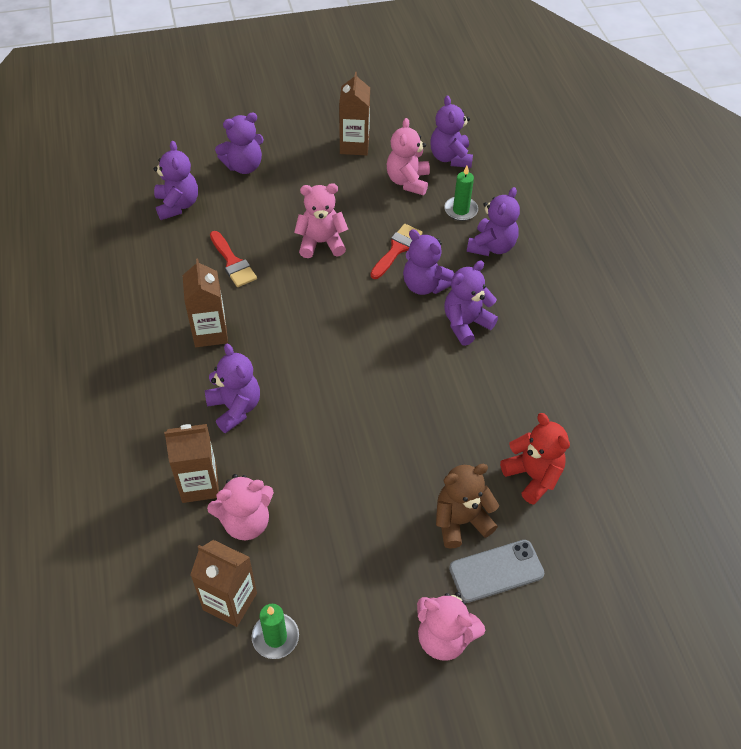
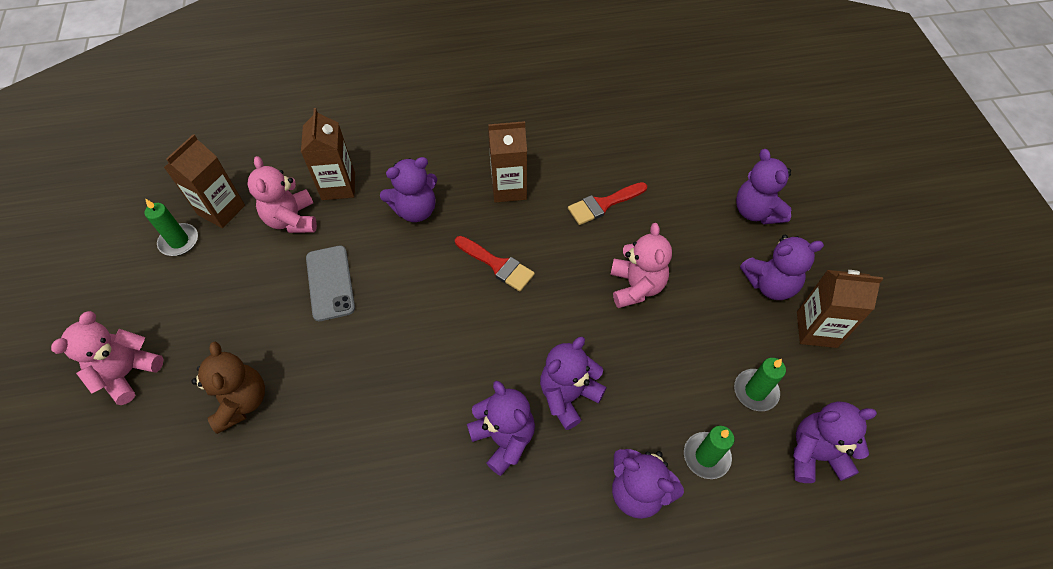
camera: 95 degrees right, 5 degrees up
(177, 205) = (685, 155): purple teddy bear -> purple teddy bear (770, 284)
(397, 249) = (628, 368): red brush -> red brush (497, 265)
(408, 181) = (755, 391): pink teddy bear -> green candle
(496, 571) = (176, 430): grey phone -> grey phone (330, 283)
(533, 476) = (274, 487): red teddy bear -> none

